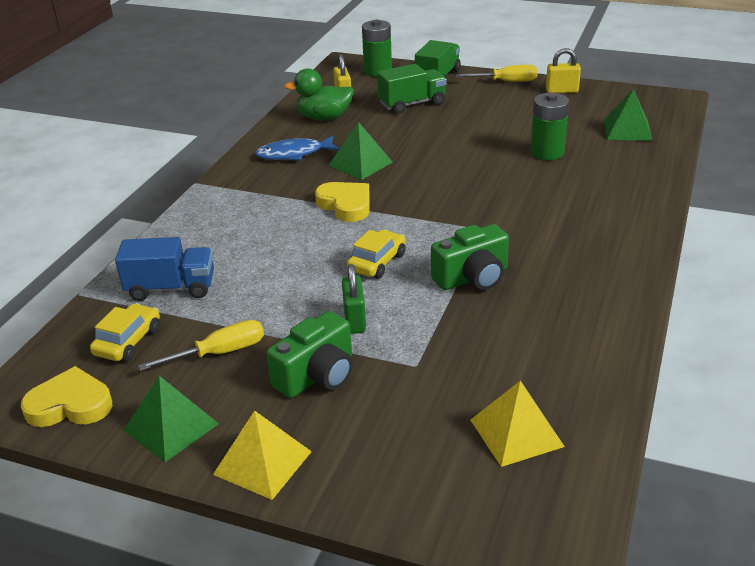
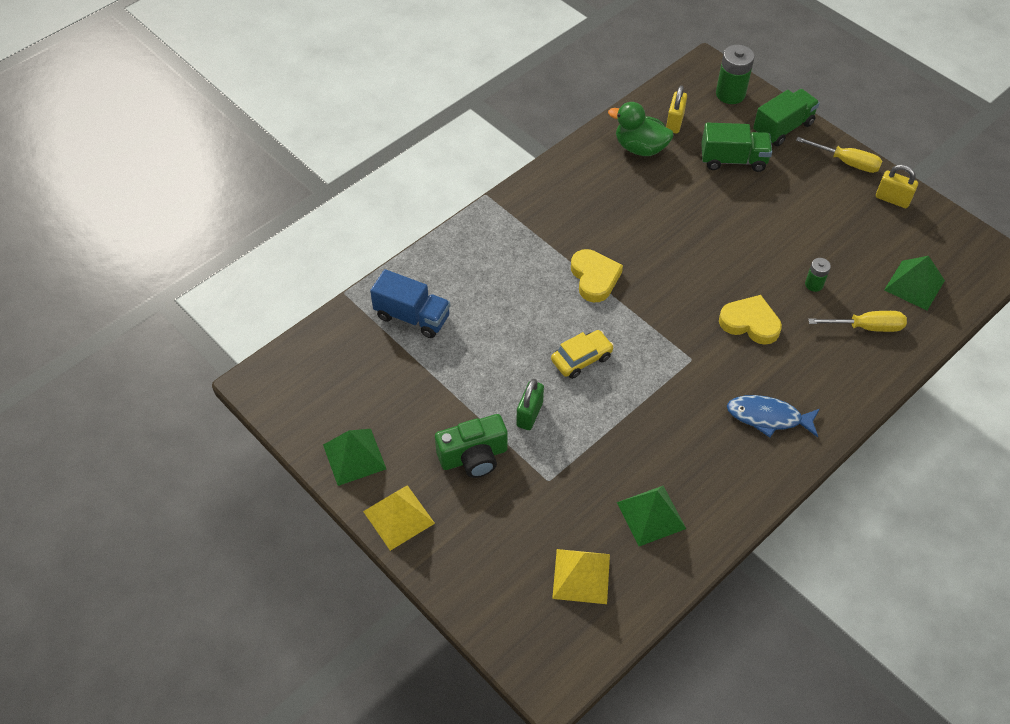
camera: 25 degrees right, 20 degrees up
(70, 405) = (298, 404): yellow heart -> yellow heart (750, 323)
(128, 341) = (359, 360): yellow car -> none
(220, 352) = (417, 402): yellow screwdriver -> yellow screwdriver (867, 327)
(294, 154) = (586, 190): blue fish -> blue fish (768, 417)
(360, 164) = (636, 228): green pyramid -> green pyramid (651, 515)
(472, 277) = (646, 410): green camera -> none
(547, 152) = (814, 284): green battery -> green battery, size x0.55

